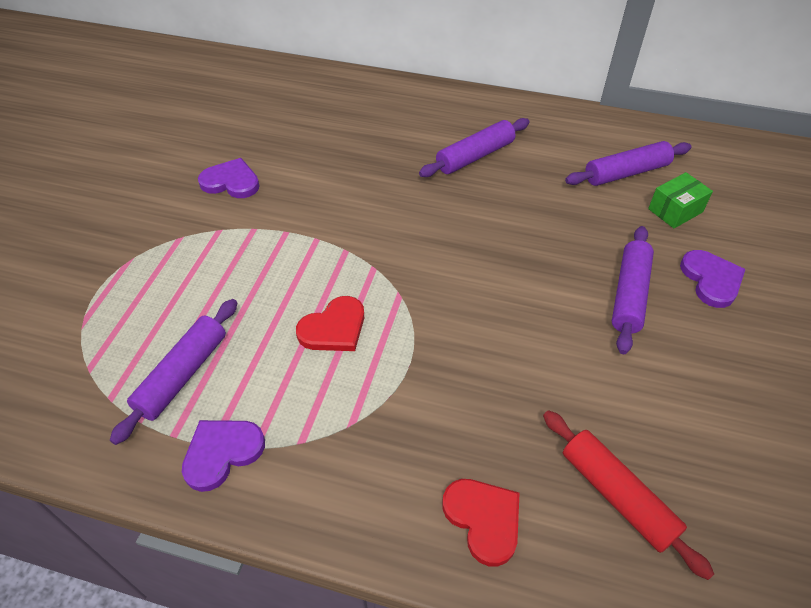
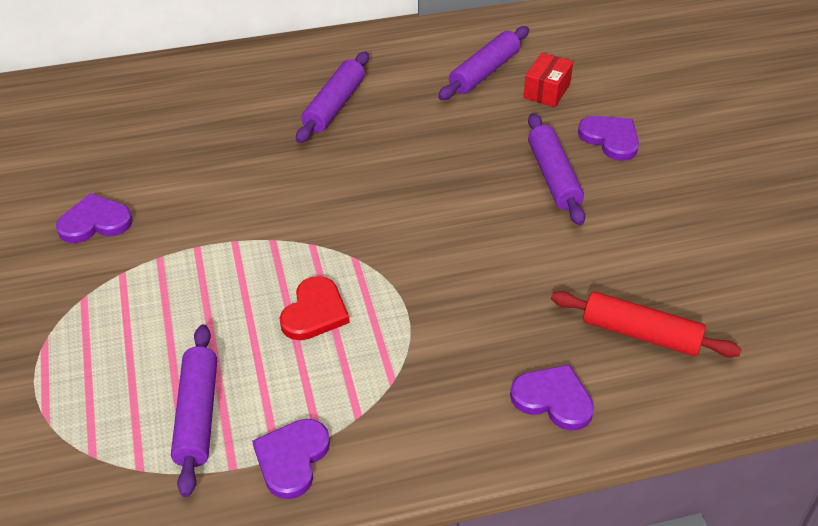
camera: 30 degrees left, 5 degrees down
(483, 519) = (553, 399): red heart -> purple heart
(675, 210) = (546, 91): green box -> red box

